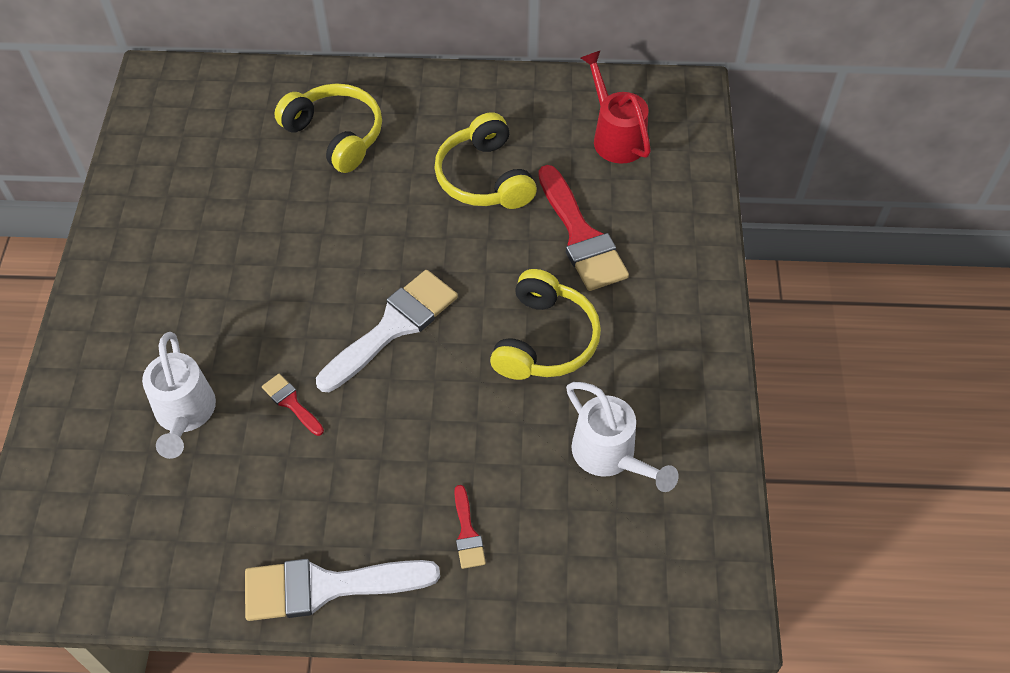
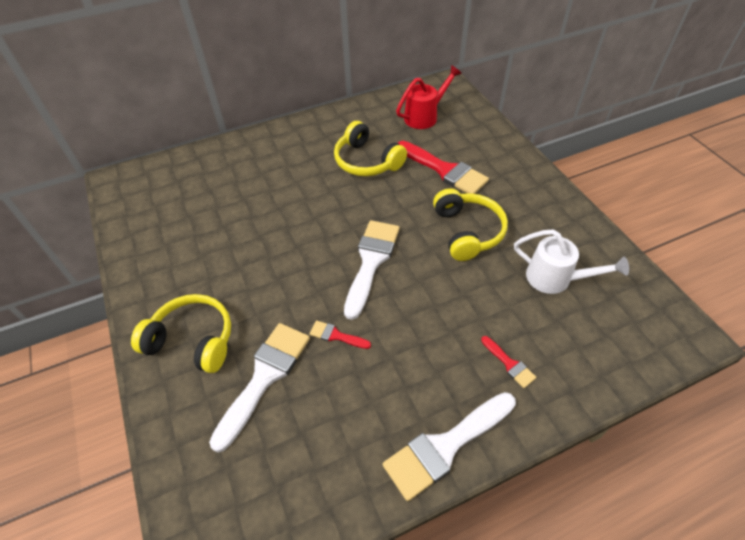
camera: 25 degrees left, 5 degrees down
(184, 414) = (265, 377): white watering can -> white brush
(336, 135) = (259, 171): yellow headphones -> yellow headphones (193, 340)
(615, 136) = (424, 116): red watering can -> red watering can turned 105 degrees clockwise

